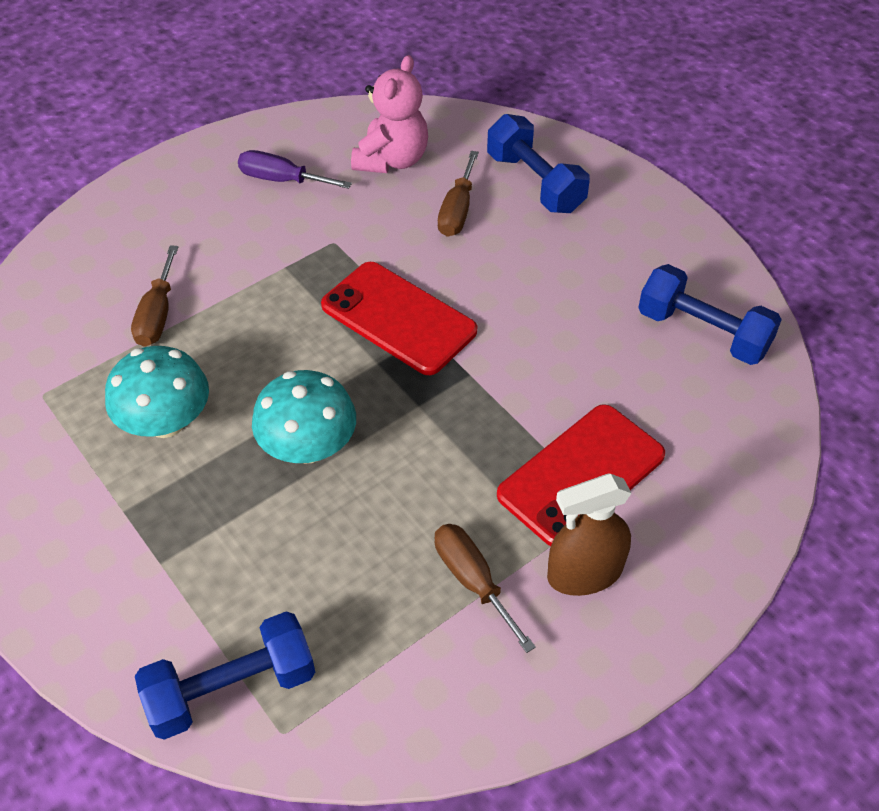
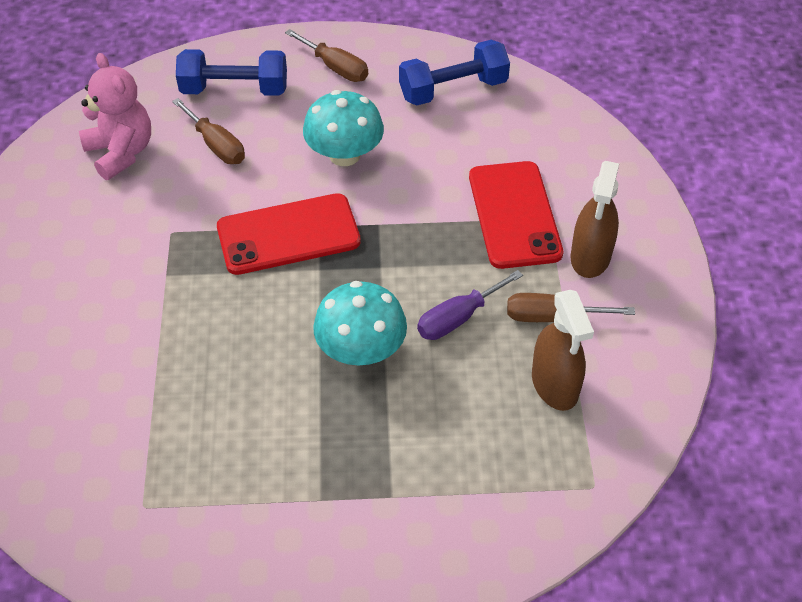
camera: 55 degrees left, 0 degrees up
(157, 314) = (133, 383): brown screwdriver -> brown screwdriver (336, 68)
(166, 421) = (255, 429): turquoise mushroom -> turquoise mushroom (344, 155)
(231, 689) = (537, 501): blue dumbbell -> none
(282, 180) = (66, 229): purple screwdriver -> purple screwdriver (458, 318)
(386, 629) = (555, 384): none -> brown spray bottle

